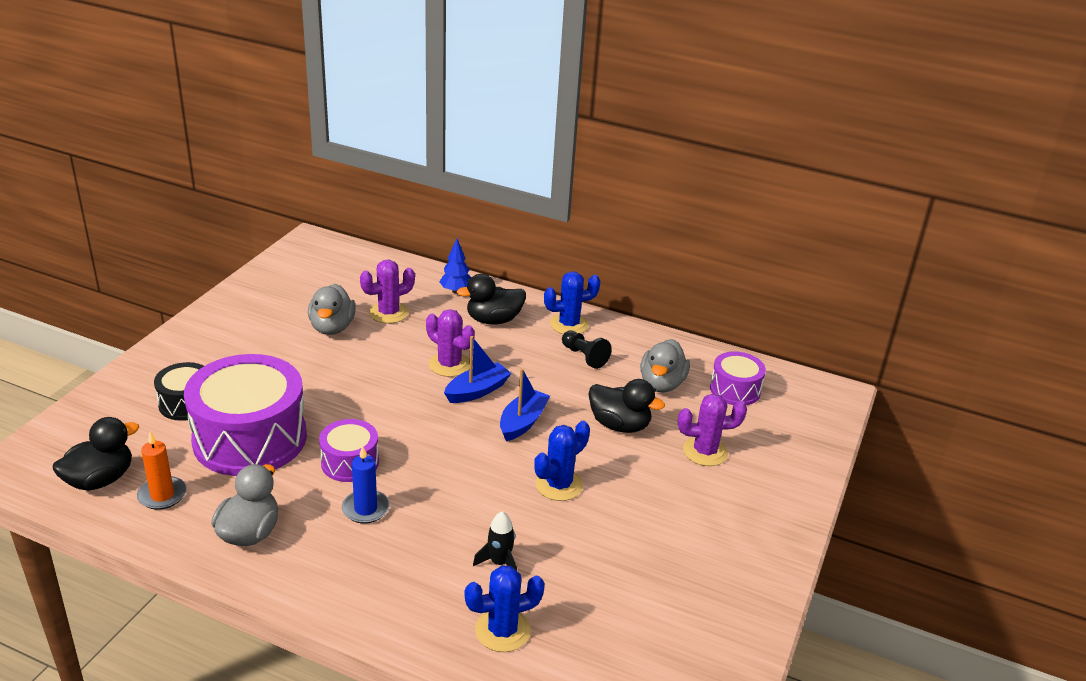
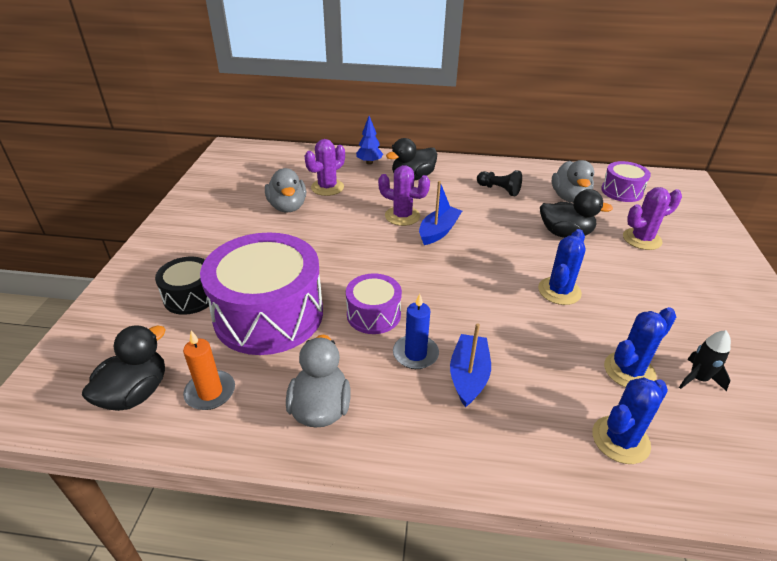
camera: 15 degrees left, 5 degrees up
(499, 563) = (566, 373): black rocket -> black rocket (698, 379)
(523, 422) = (492, 247): blue boat -> blue boat (468, 376)
(569, 324) = (470, 170): blue cactus -> blue cactus (629, 371)

